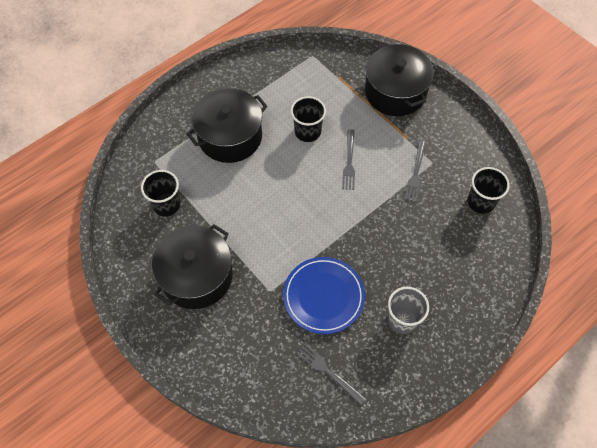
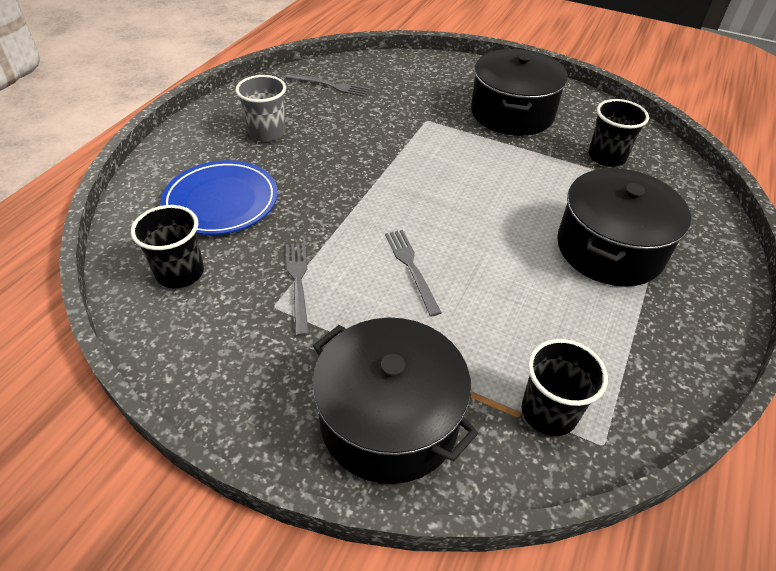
camera: 155 degrees right, 15 degrees down
(307, 132) = (503, 291): black cup -> black cup (549, 412)
(323, 296) = (365, 129): blue plate -> blue plate (221, 202)

